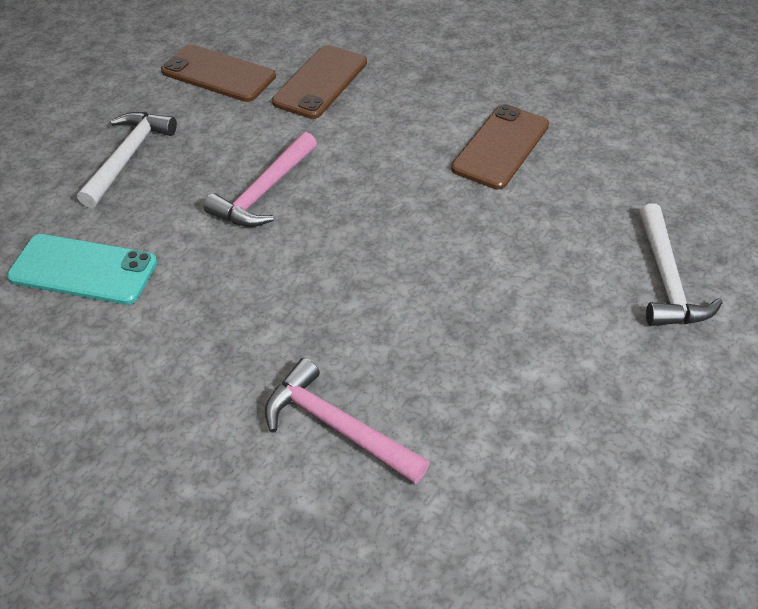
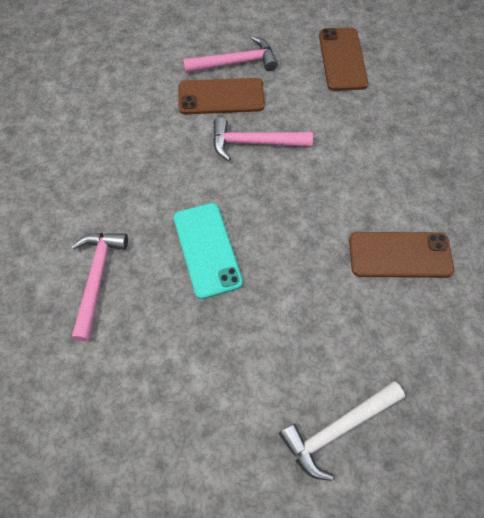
camera: 60 degrees right, 15 degrees up
(83, 270) = (139, 98): turquoise phone -> turquoise phone (207, 249)
(128, 157) = (235, 63): white hammer -> pink hammer
(320, 82) = (380, 115): brown phone -> brown phone (221, 97)

